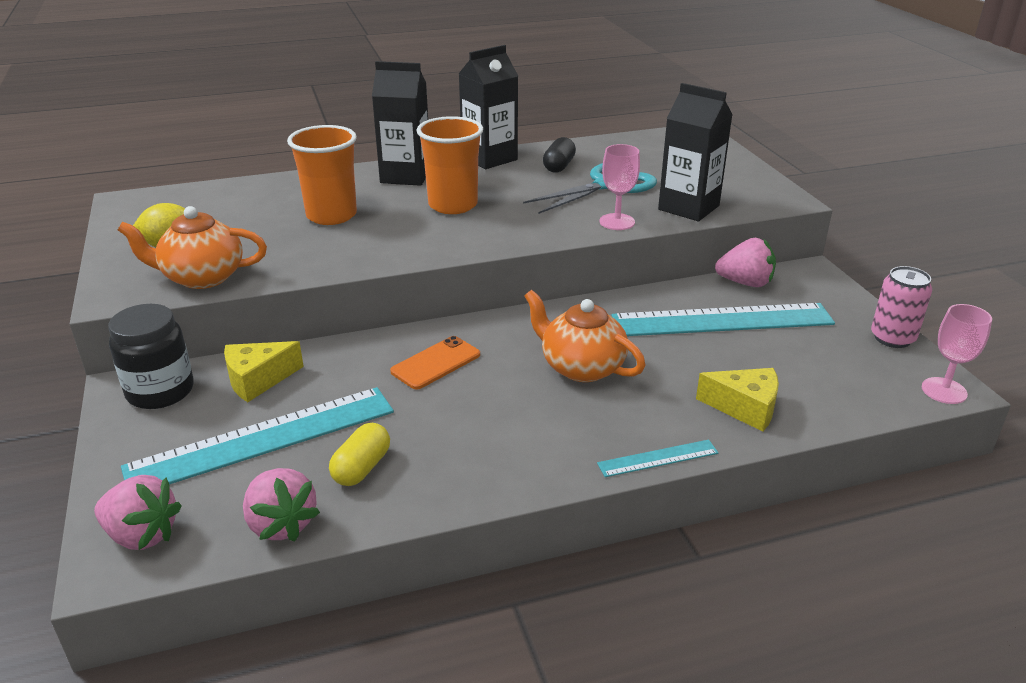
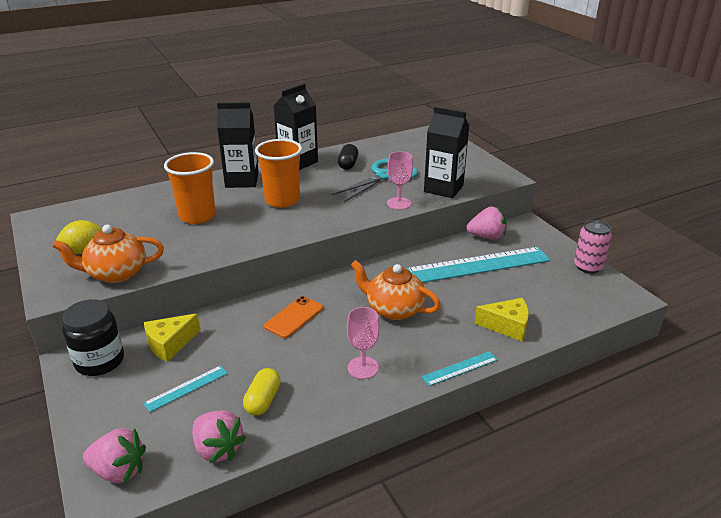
camera: 10 degrees left, 0 degrees up
(263, 439) = (186, 388): turquoise ruler -> turquoise ruler, size x0.45
(944, 391) = (627, 300): pink goblet -> pink goblet (363, 368)

